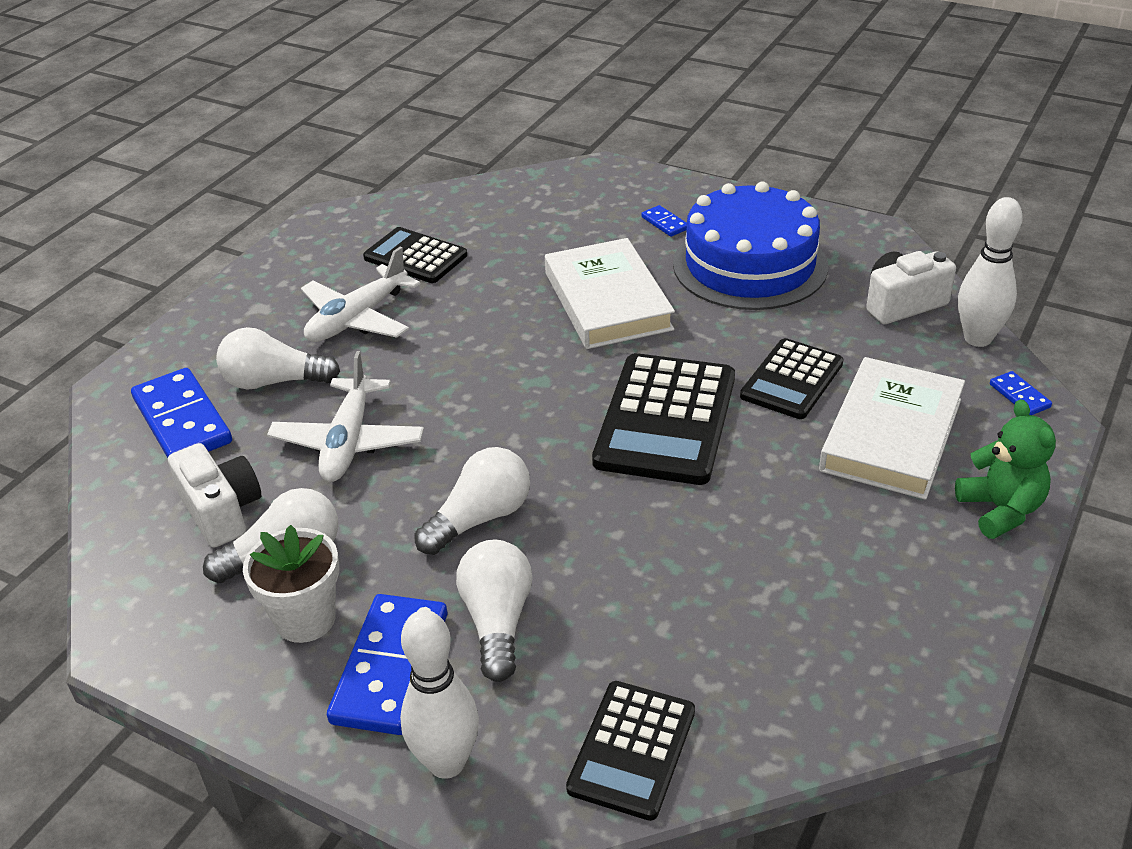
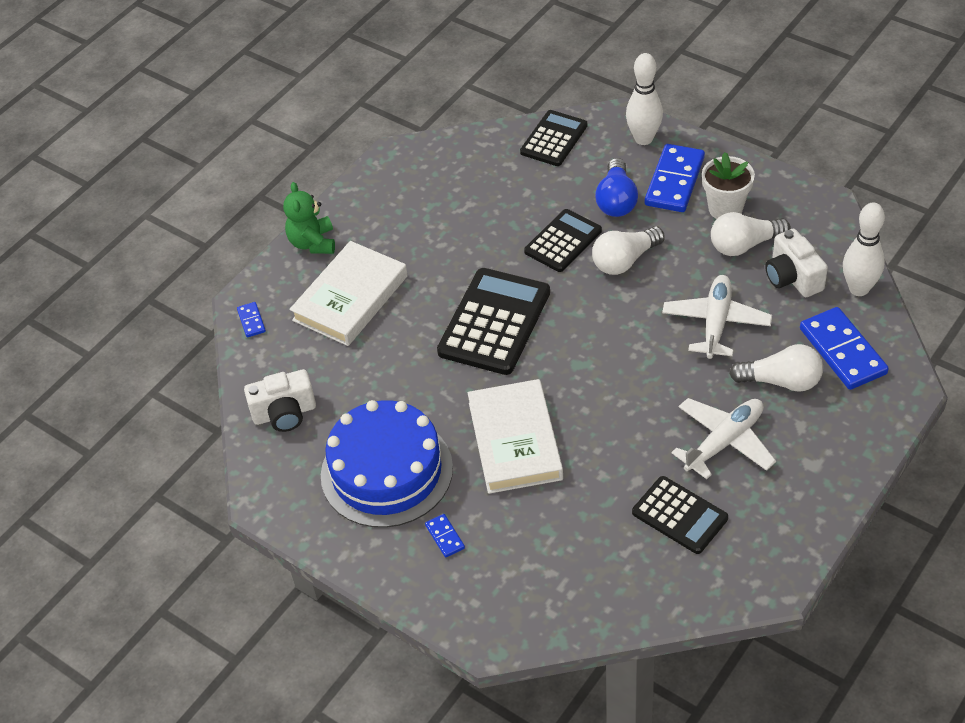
camera: 170 degrees left, 10 degrees up
(497, 621) = (616, 200): white light bulb -> blue light bulb
(792, 380) = (397, 348): black calculator -> black calculator (563, 241)
(977, 338) = (249, 373): white bowling pin -> white bowling pin (859, 289)

